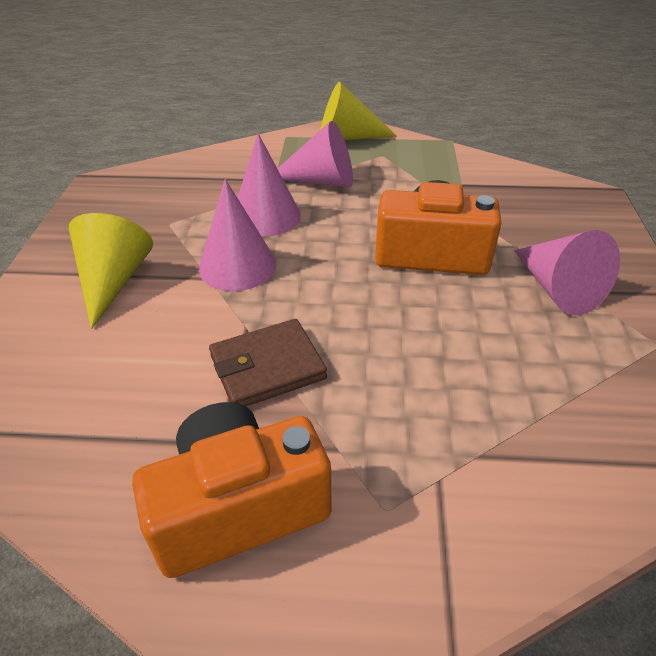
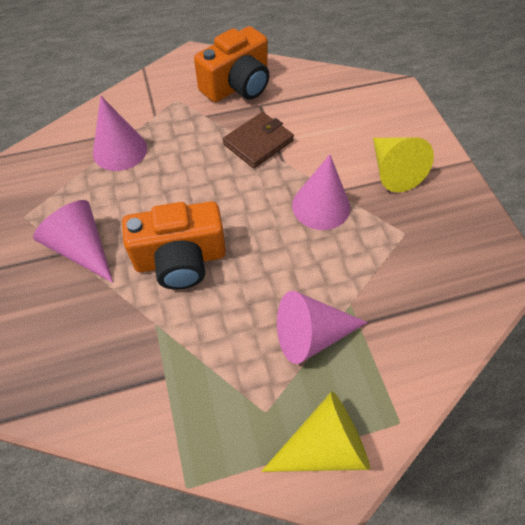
camera: 160 degrees right, 15 degrees up
(266, 216) = (333, 265): pink cone -> pink cone (120, 150)

